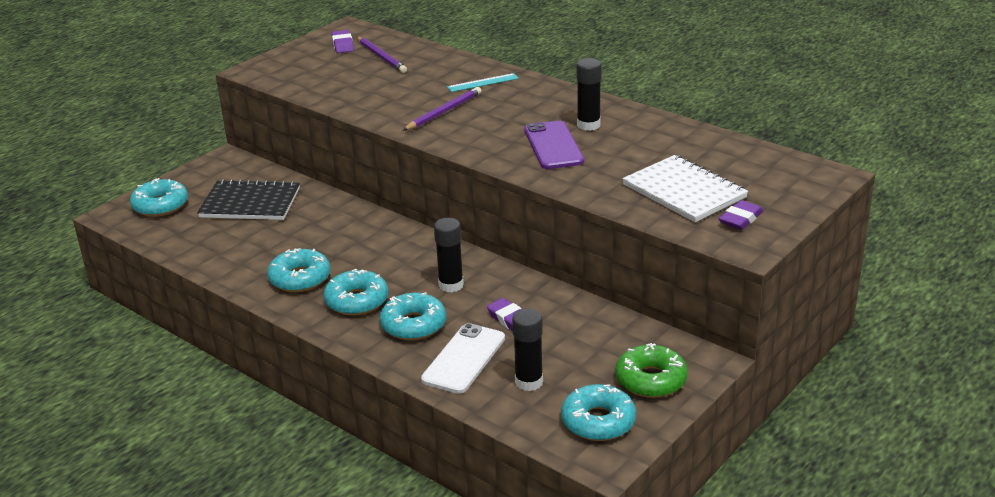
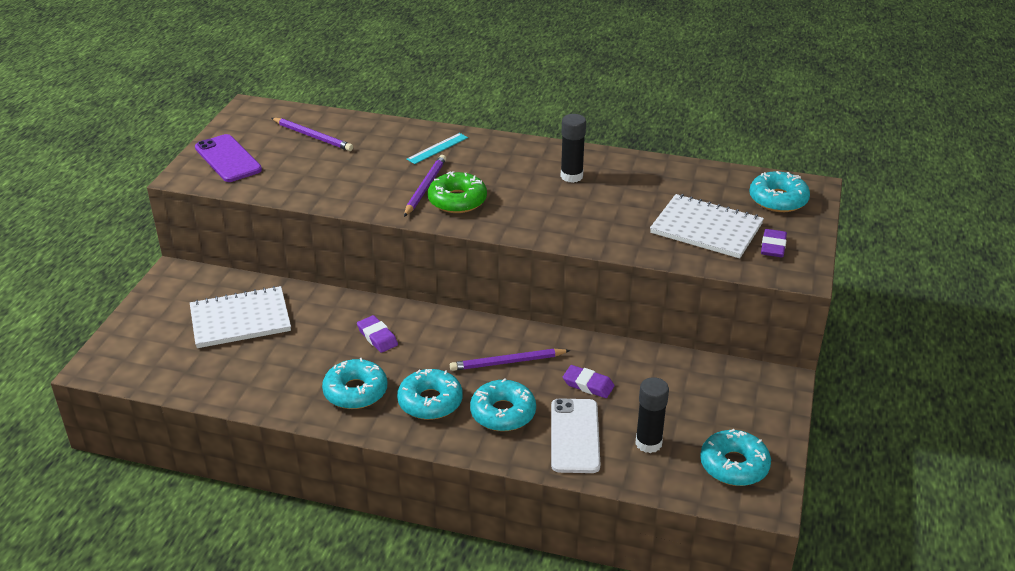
camera: 25 degrees left, 5 degrees up
(160, 205) = (142, 344): turquoise donut -> turquoise donut (778, 200)
(250, 203) = (240, 319): black notebook -> white notebook
(343, 45) = (261, 129): purple eraser -> purple eraser (377, 337)
(451, 285) = (508, 362): black glue stick -> purple pencil
(553, 146) = (557, 205): purple phone -> purple phone (228, 159)
(651, 380) = (748, 412): green donut -> green donut (457, 200)

